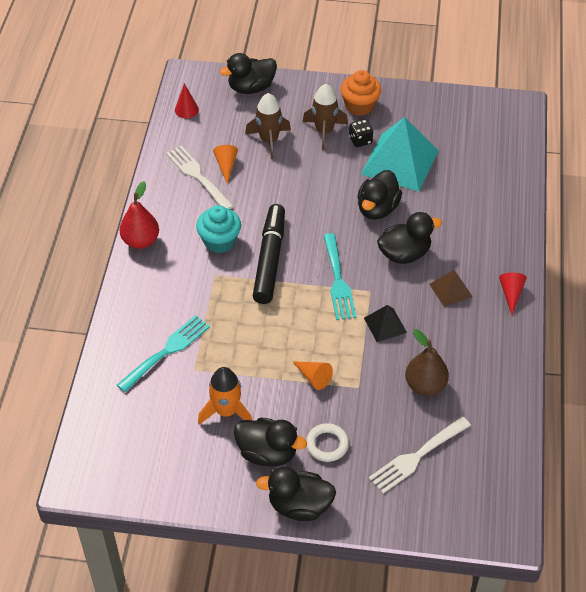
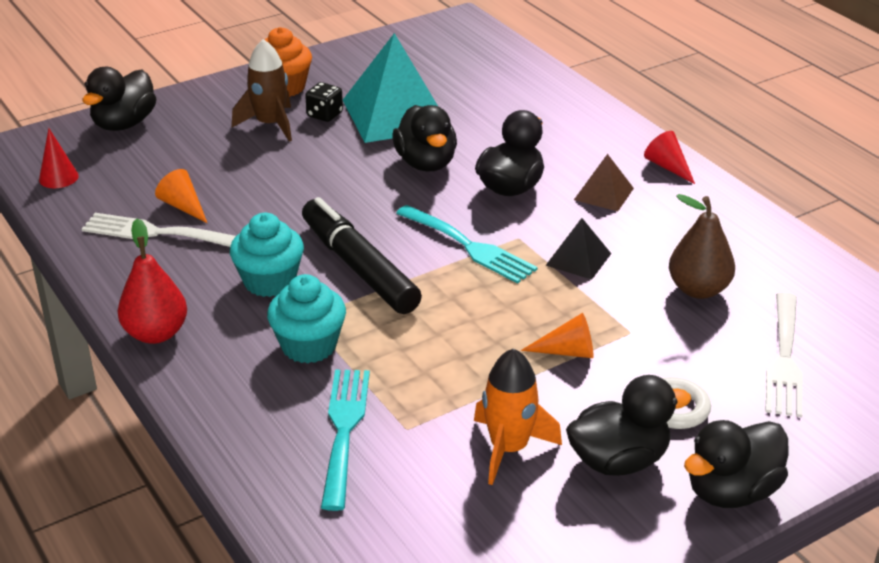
camera: 40 degrees left, 15 degrees down
(199, 293) = (309, 346): none -> turquoise cupcake
(269, 140) = (210, 160): brown rocket -> none

